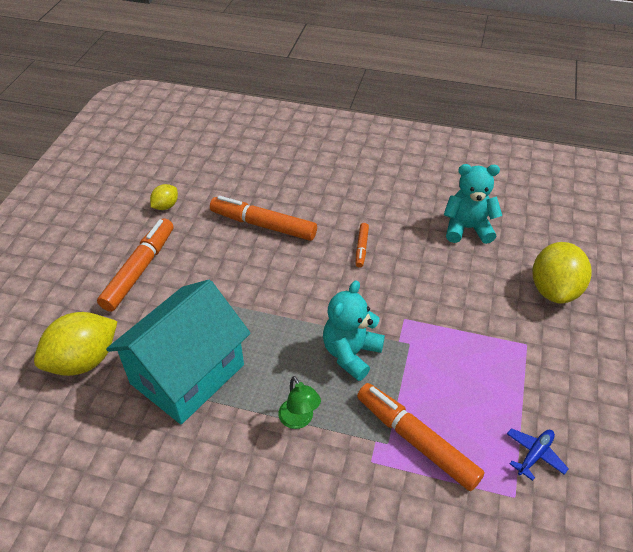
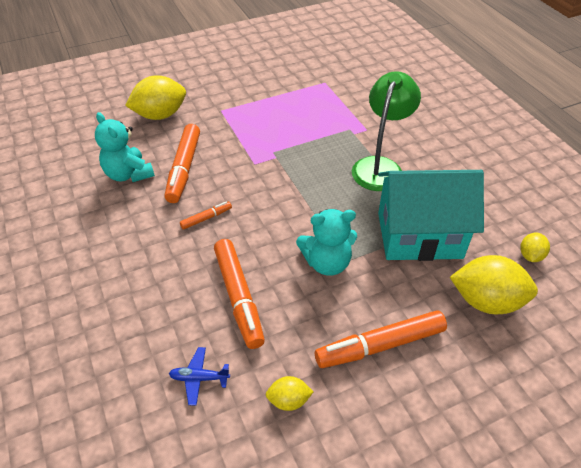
camera: 130 degrees left, 0 degrees up
(68, 440) = (530, 256): none -> yellow lemon
(299, 420) = (380, 166): green lamp -> green lamp, size x1.98
(351, 353) = (310, 171): turquoise teddy bear -> turquoise teddy bear (327, 263)
(416, 441) = (335, 120): orange marker -> orange marker (184, 168)
(534, 455) = (294, 84): blue plane -> blue plane (199, 378)

